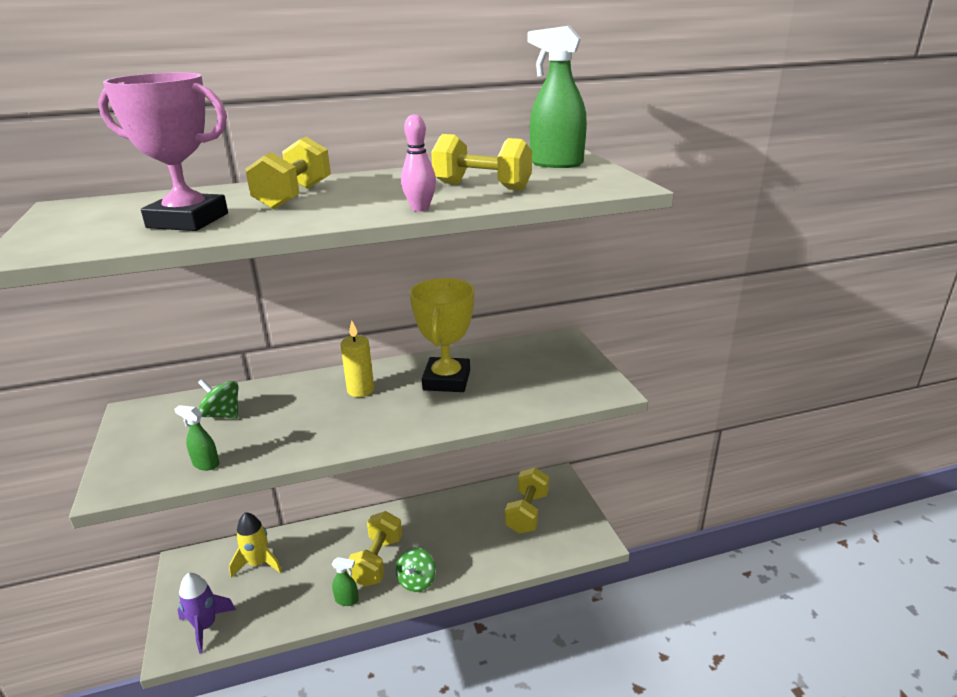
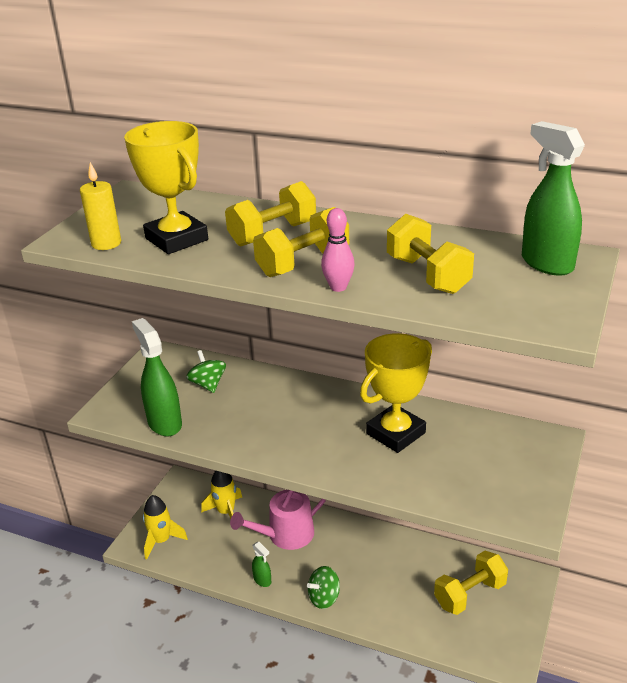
camera: 40 degrees right, 5 degrees up
(188, 220) = (176, 239): pink trophy -> yellow trophy
(205, 626) = (161, 540): purple rocket -> yellow rocket
(206, 464) = (164, 423): green spray bottle -> green spray bottle, size x2.00
(337, 551) = (286, 535): none -> pink watering can
(360, 390) = (319, 409): yellow candle -> yellow candle (106, 243)
(377, 561) = (308, 562): yellow dumbbell -> yellow dumbbell (303, 263)

